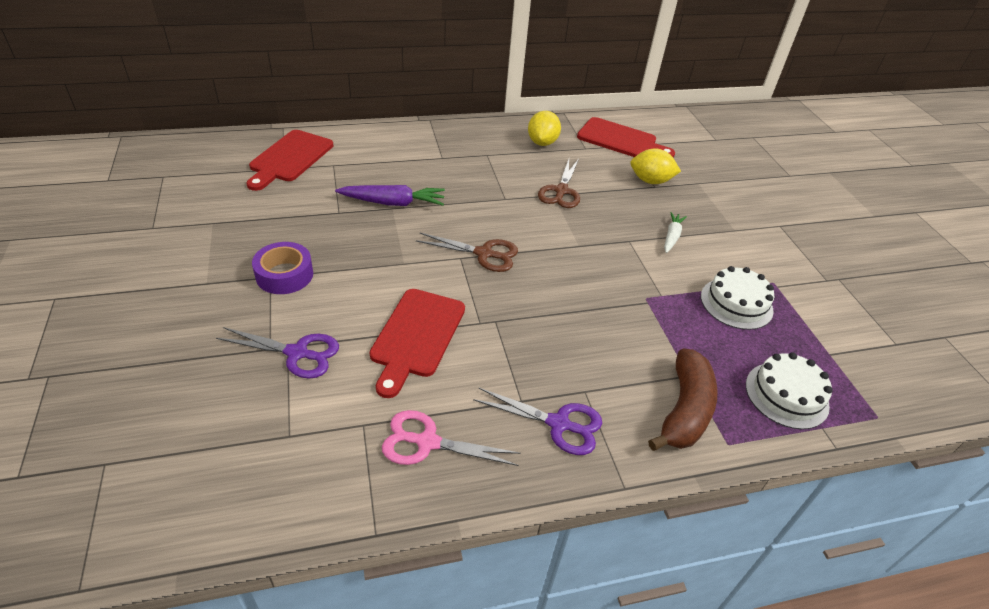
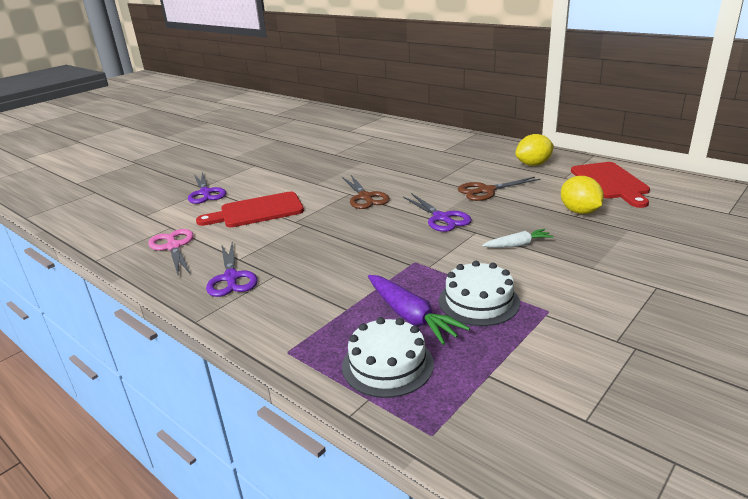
camera: 60 degrees right, 15 degrees down
(284, 275) = (261, 166): purple tape -> none
(289, 158) = (360, 128): red cutting board -> none
(393, 203) = (368, 160): purple carrot -> purple carrot (411, 316)
(584, 241) = (441, 218): none -> purple scissors
(684, 410) = (302, 319): brown banana -> none

